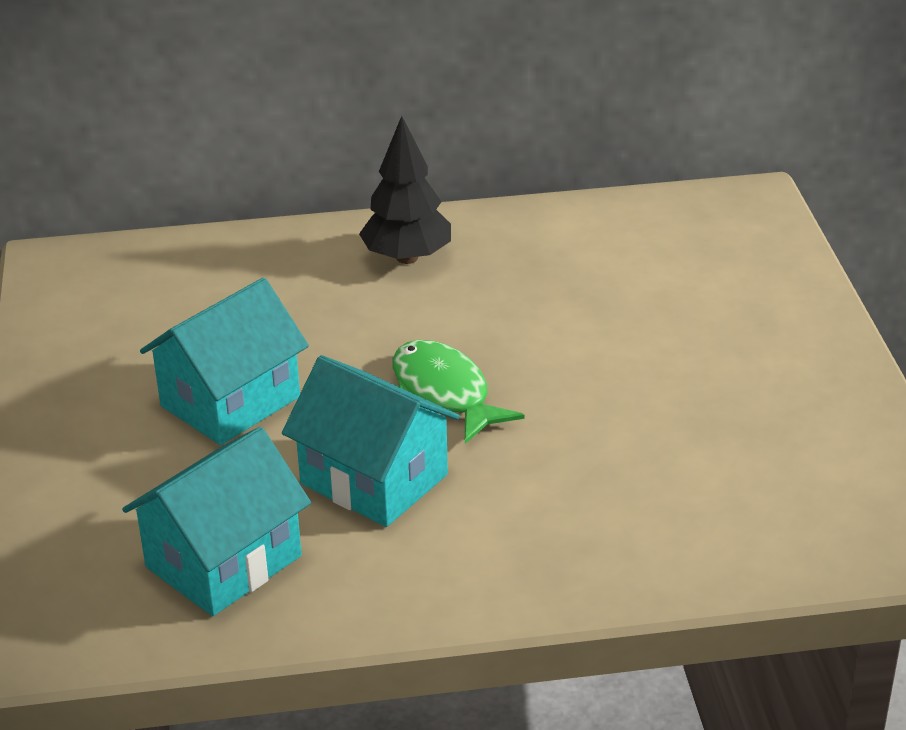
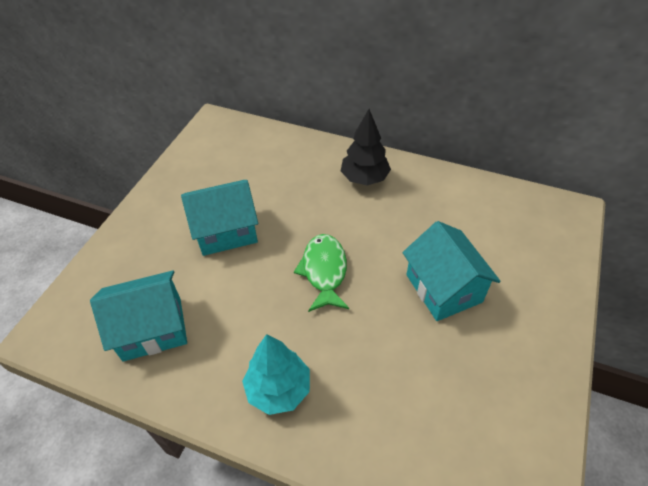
camera: 30 degrees right, 15 degrees up
(374, 479) = (253, 311): turquoise house -> turquoise house (443, 288)
(495, 547) = (279, 389): none -> turquoise tree

